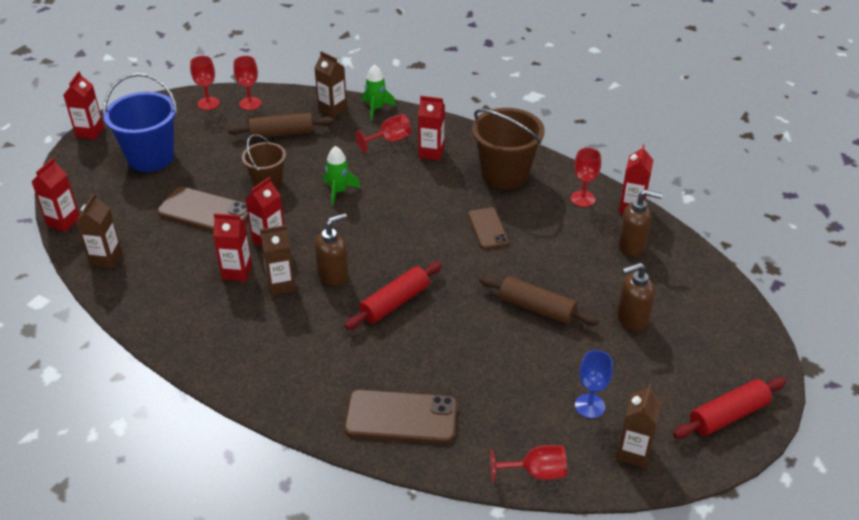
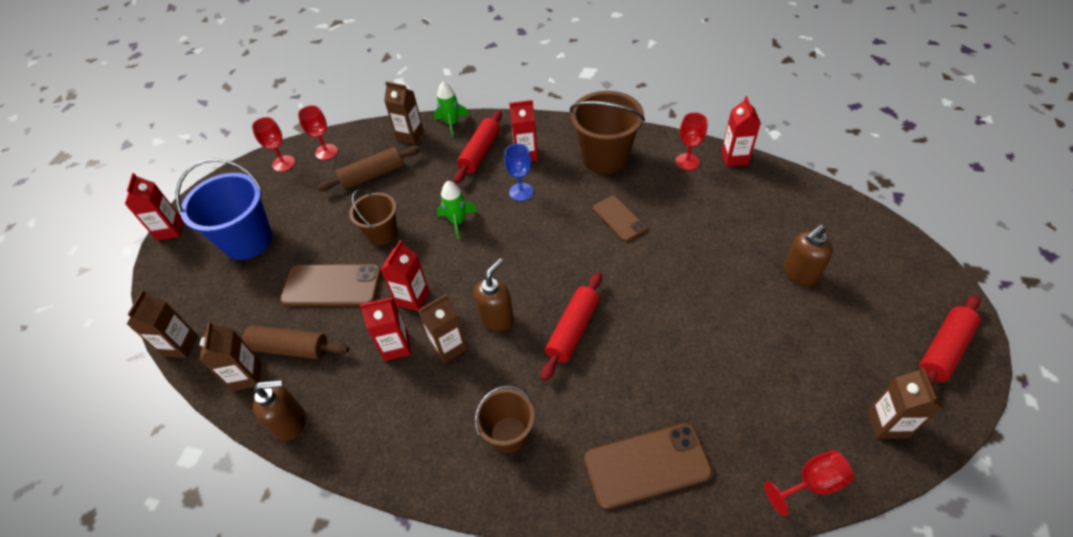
camera: 15 degrees left, 10 degrees up
(63, 221) = (181, 346): red carton -> brown carton
(298, 361) = (509, 434): none -> brown bucket
(389, 140) = (480, 153): red goblet -> red rolling pin
(537, 308) = (709, 291): brown rolling pin -> brown rolling pin (290, 348)
(590, 406) = (817, 384): blue goblet -> blue goblet (521, 192)
(632, 245) = (756, 196): brown soap dispenser -> brown soap dispenser (291, 422)

